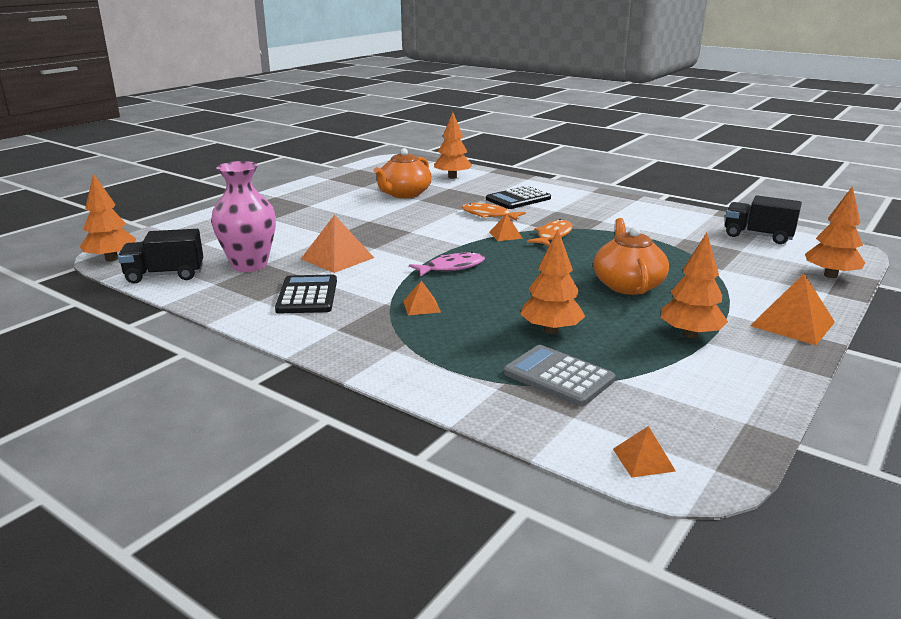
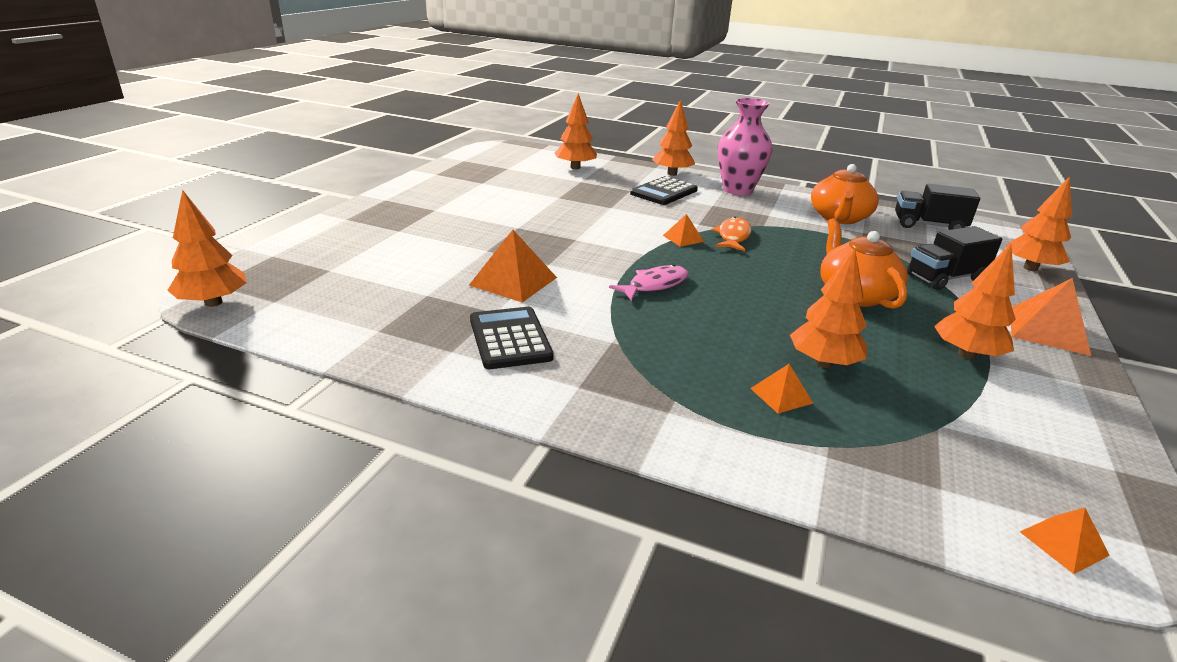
camera: 15 degrees left, 5 degrees up
(165, 275) = (303, 323): black truck -> black truck (945, 278)
(249, 265) = (409, 299): pink vase -> pink vase (737, 190)
(404, 194) = (536, 190): orange teapot -> orange teapot (839, 218)
(421, 306) = (657, 343): orange pyramid -> orange pyramid (781, 395)
(489, 215) = (647, 214): orange fish -> none
(538, 184) = (672, 174): none -> orange tree
(558, 376) = (880, 429): grey calculator -> none

